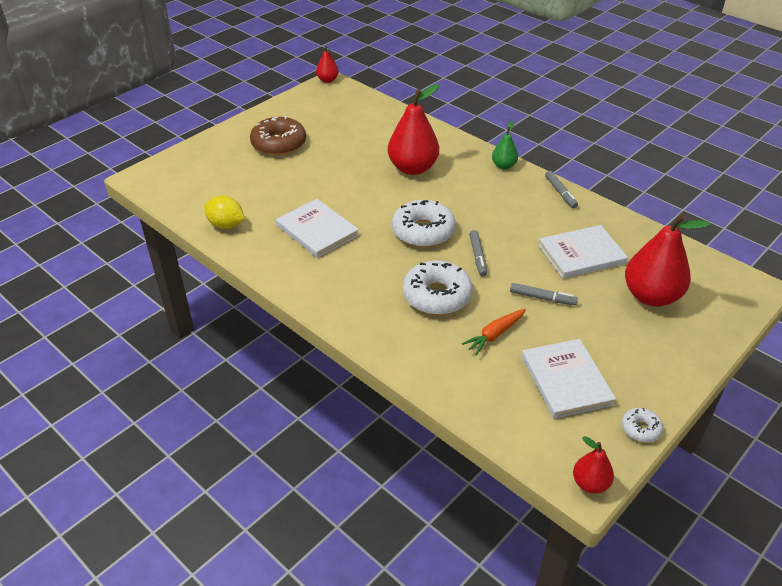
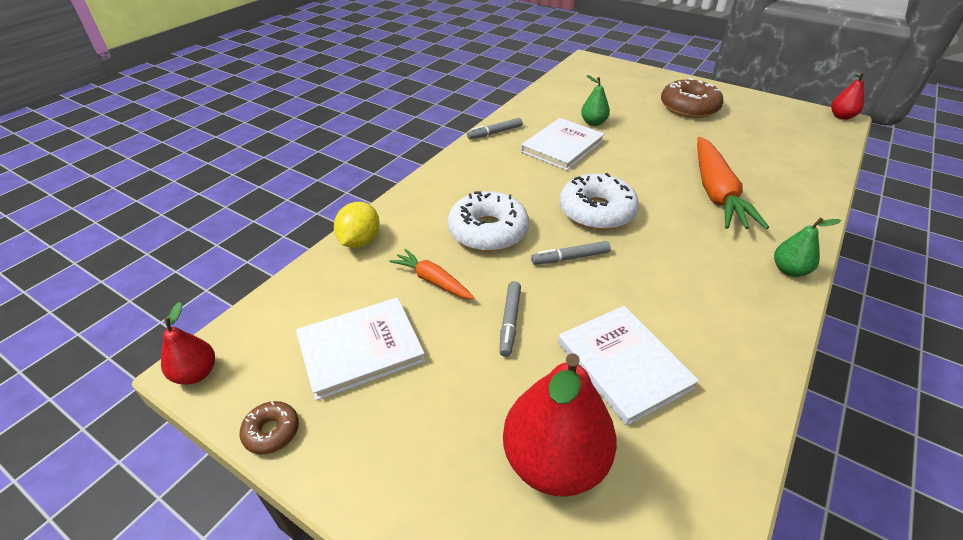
camera: 80 degrees right, 0 degrees up
(226, 225) = (546, 103): yellow lemon -> yellow lemon (360, 241)
(282, 203) = (593, 123): none -> green pear
(413, 168) = (716, 192): red pear -> orange carrot
(560, 193) = (768, 337): grey marker -> grey marker (495, 133)
(641, 429) = (272, 431): white donut -> brown donut

